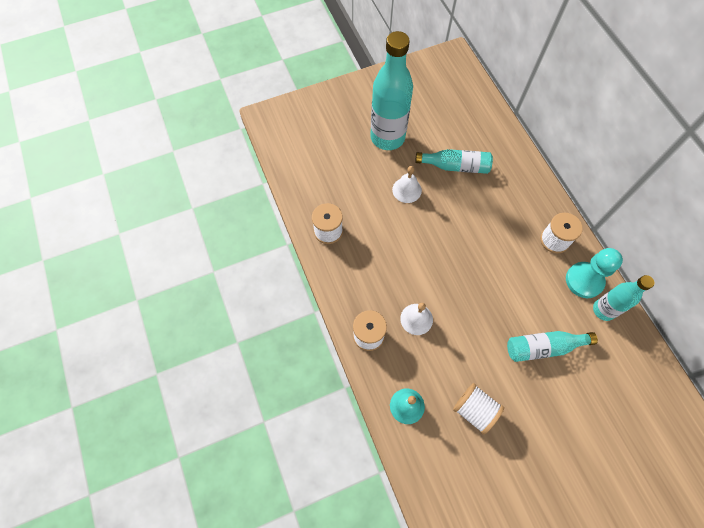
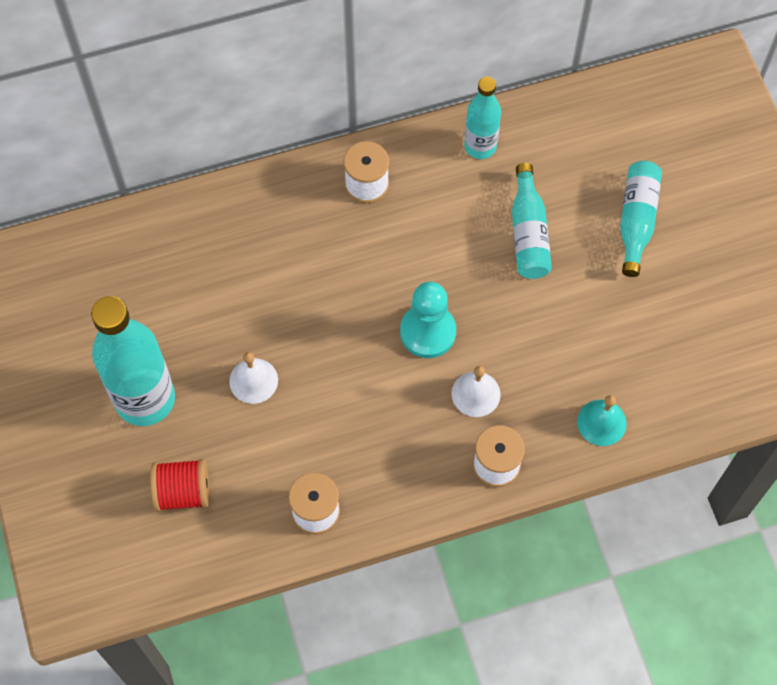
camera: 85 degrees left, 0 degrees up
(334, 162) = (183, 492): none -> red spool
(456, 166) = (219, 300): turquoise bottle -> turquoise bottle (636, 220)
(474, 410) = (610, 336): white spool -> none
(584, 280) = (434, 160): turquoise pawn -> turquoise pawn (428, 332)

